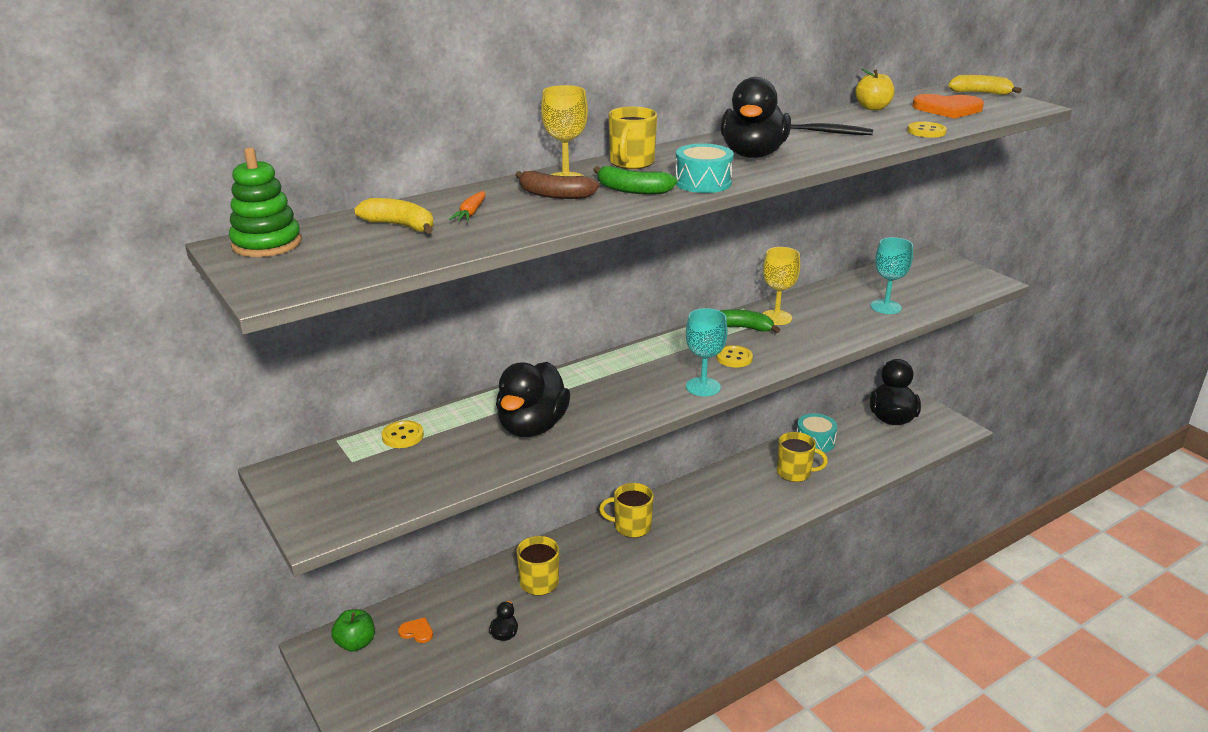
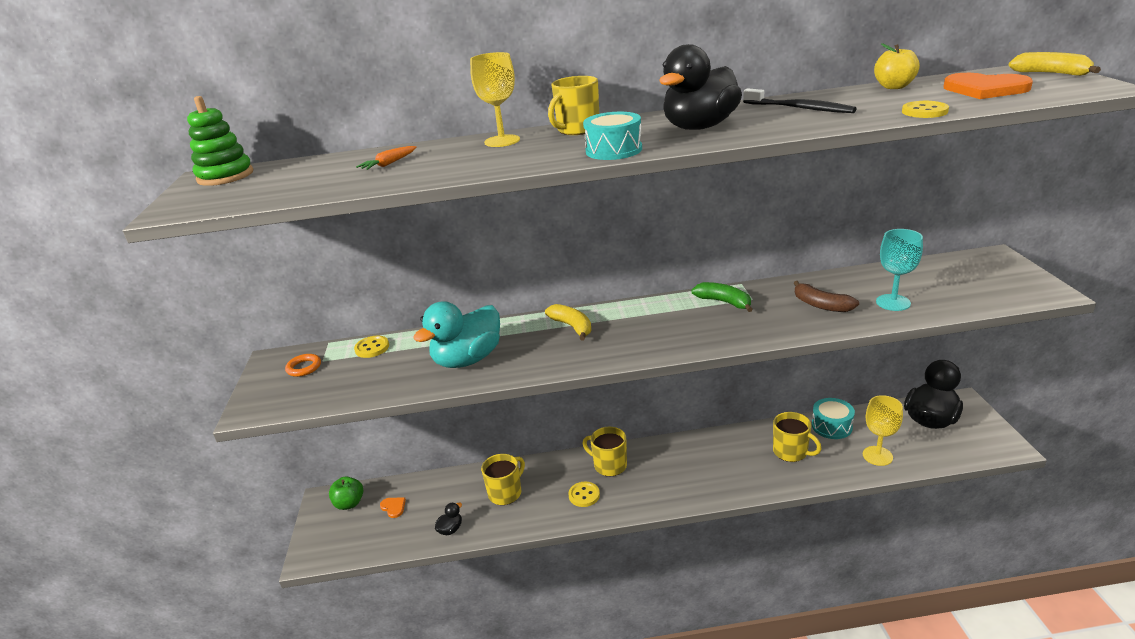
camera: 30 degrees right, 0 degrees up
(336, 473) = (304, 368): none -> orange ring
(400, 226) = (326, 170): yellow banana -> yellow banana (572, 327)
(532, 427) = (467, 359): black duck -> turquoise duck
(555, 195) = (473, 153): brown banana -> brown banana (821, 305)
(632, 190) = (542, 153): green banana -> none
(703, 387) = (638, 351): turquoise goblet -> none
(734, 358) = (691, 329): yellow button -> yellow button (584, 495)
(776, 317) = (766, 297): yellow goblet -> yellow goblet (877, 456)

